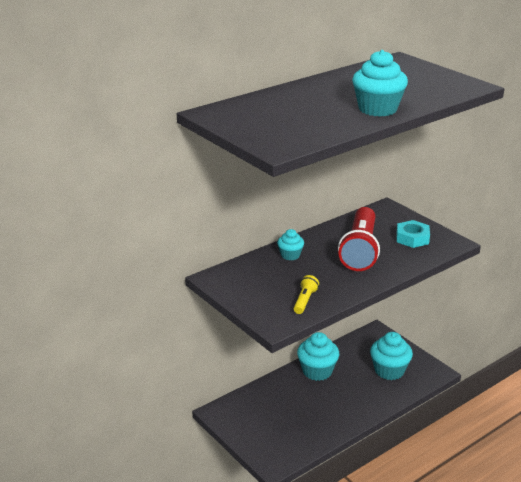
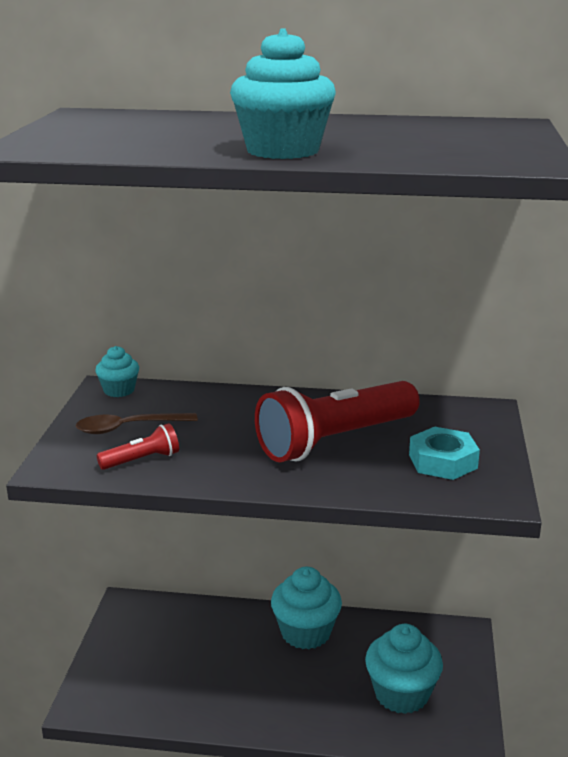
camera: 45 degrees right, 5 degrees down
(267, 290) = (128, 428): none -> brown spoon
(290, 255) = (237, 406): turquoise cupcake -> turquoise cupcake (119, 390)
(305, 301) = (142, 460): yellow flashlight -> red flashlight

